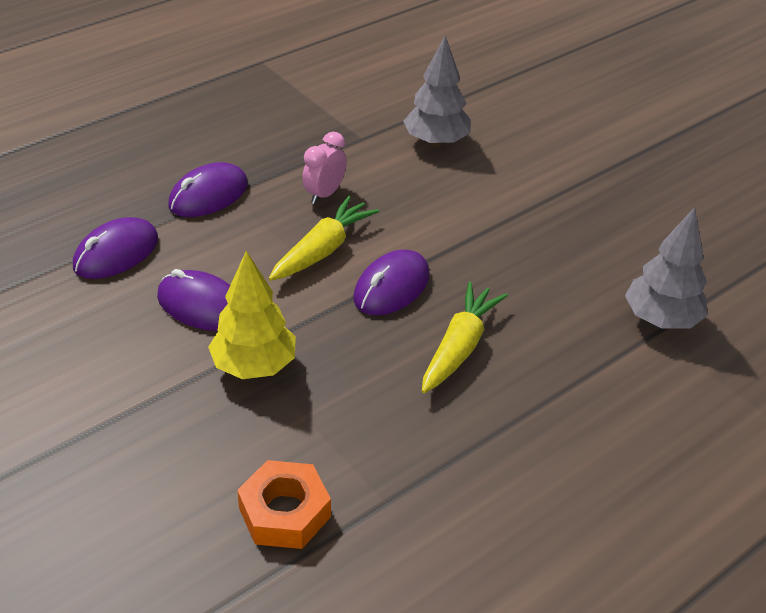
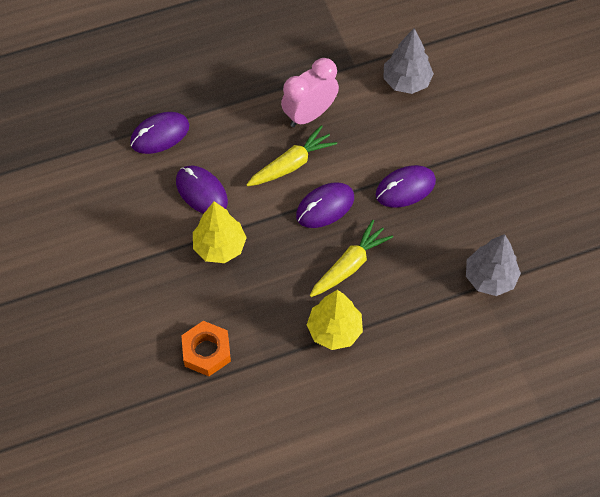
camera: 20 degrees right, 20 degrees up
(208, 195) = (231, 97): purple mouse -> purple mouse (405, 188)
(324, 194) = (309, 114): pink clock -> pink clock, size x1.60
(477, 434) = (334, 330): none -> yellow tree

